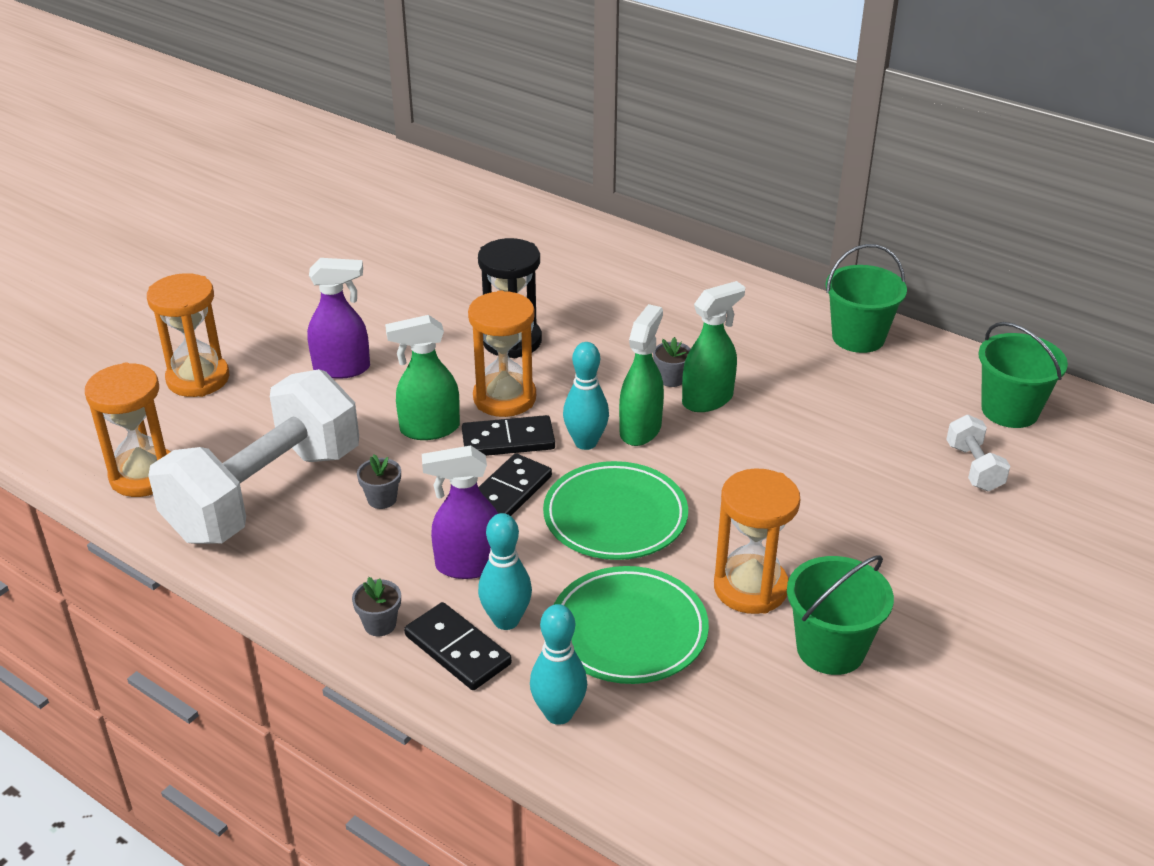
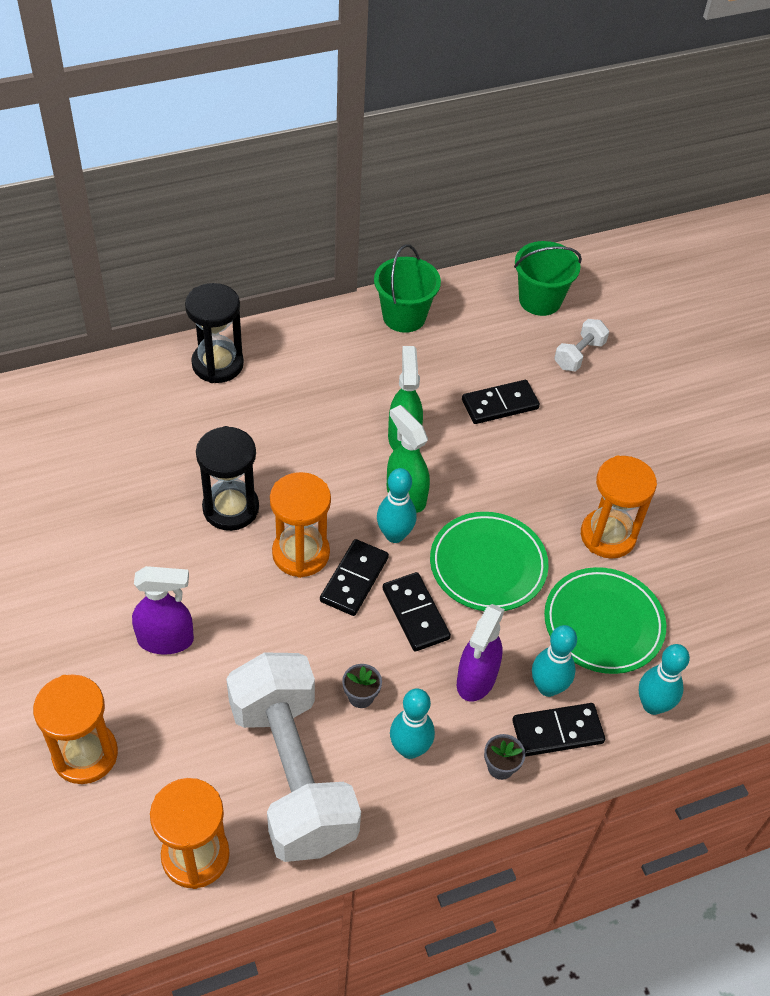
camera: 60 degrees left, 15 degrees up
(342, 369) = (166, 640): purple spray bottle -> purple spray bottle turned 60 degrees clockwise
(350, 554) = (409, 749): none -> turquoise bowling pin
(429, 429) = (299, 622): green spray bottle -> none
(659, 267) = (217, 364): none -> black hourglass
(671, 379) = (363, 443): grey flower pot -> none
(830, 441) = (500, 404): none -> black domino
(830, 649) = (686, 531): green bucket -> none
(974, 468) = (579, 355): white dumbbell -> white dumbbell turned 75 degrees counterclockwise

